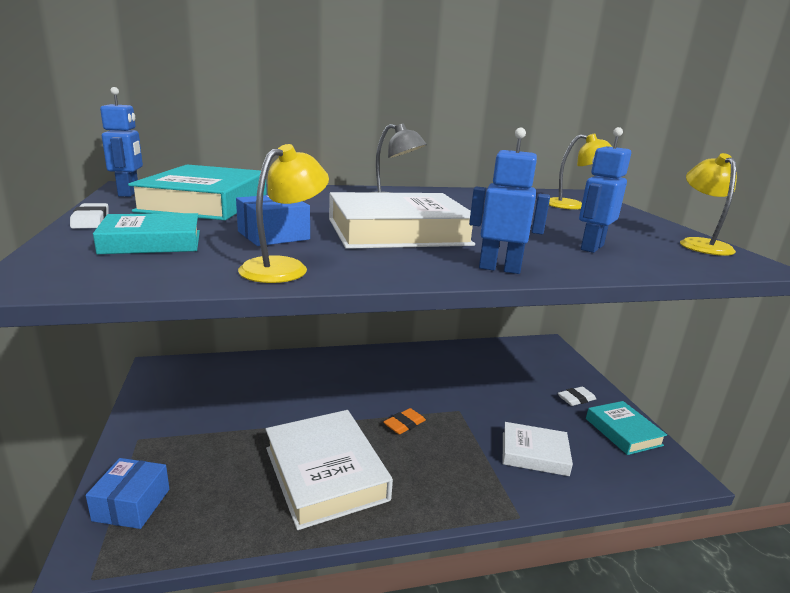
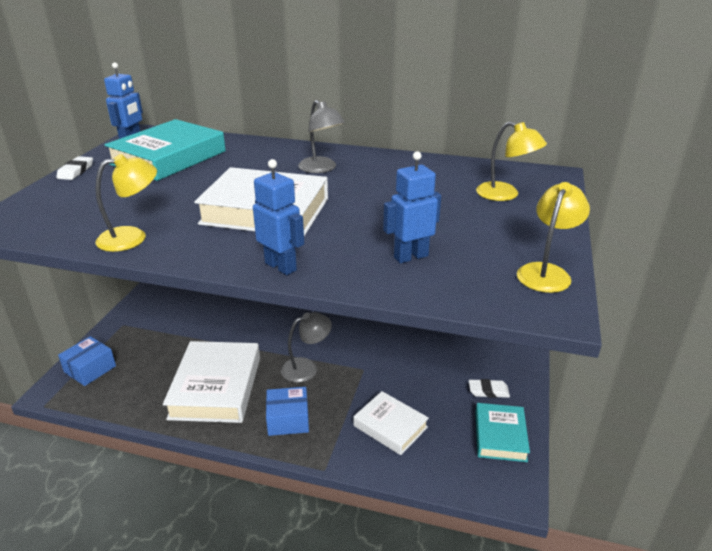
camera: 30 degrees right, 10 degrees up
(152, 242) = (85, 199): turquoise book -> none
(273, 235) = (168, 202): blue box -> blue box (288, 419)
(404, 424) = (306, 367): orange eraser -> grey lamp

